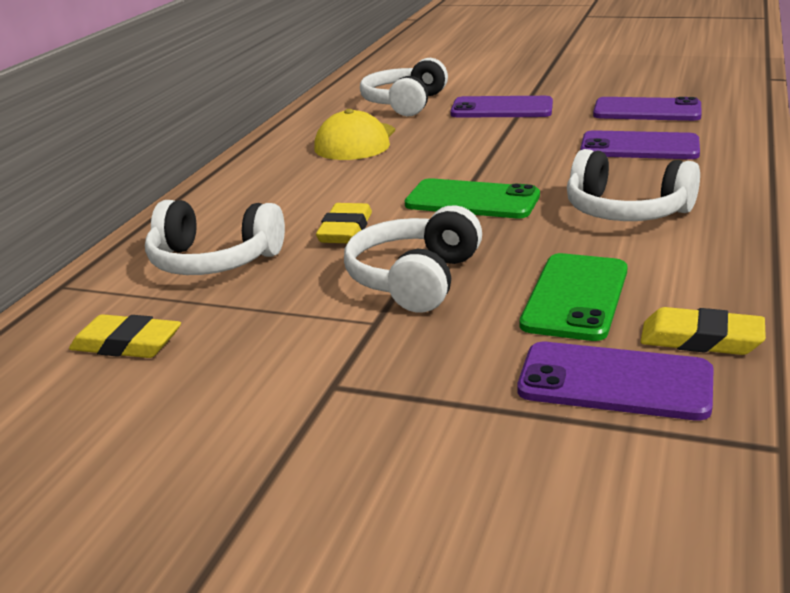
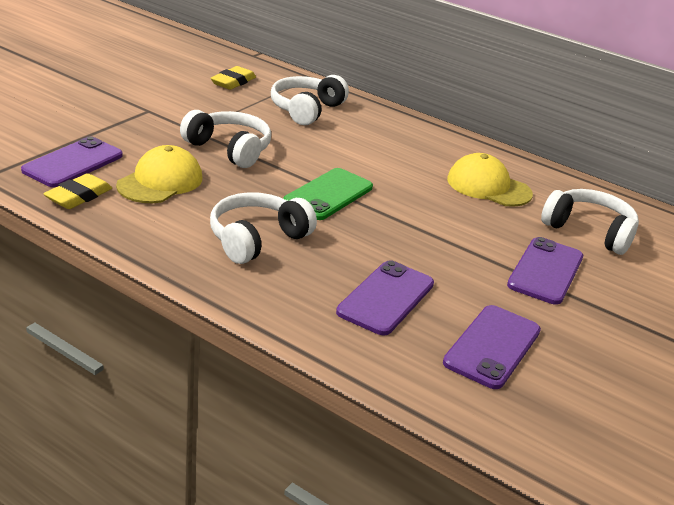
camera: 100 degrees right, 5 degrees up
(345, 230) = (316, 147): yellow eraser -> none
(575, 297) = (160, 181): green phone -> yellow cap

